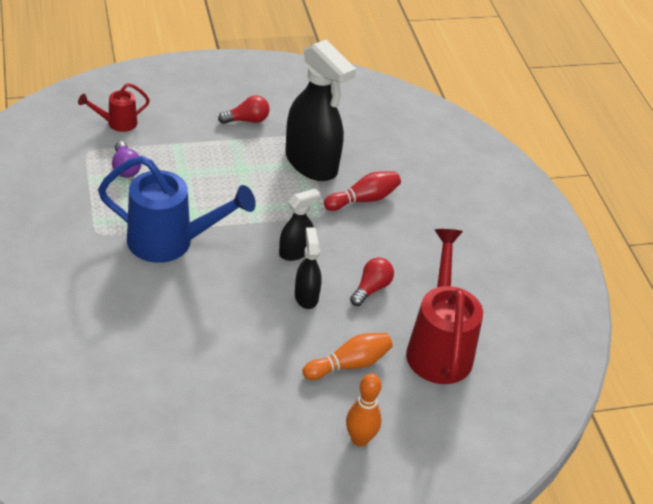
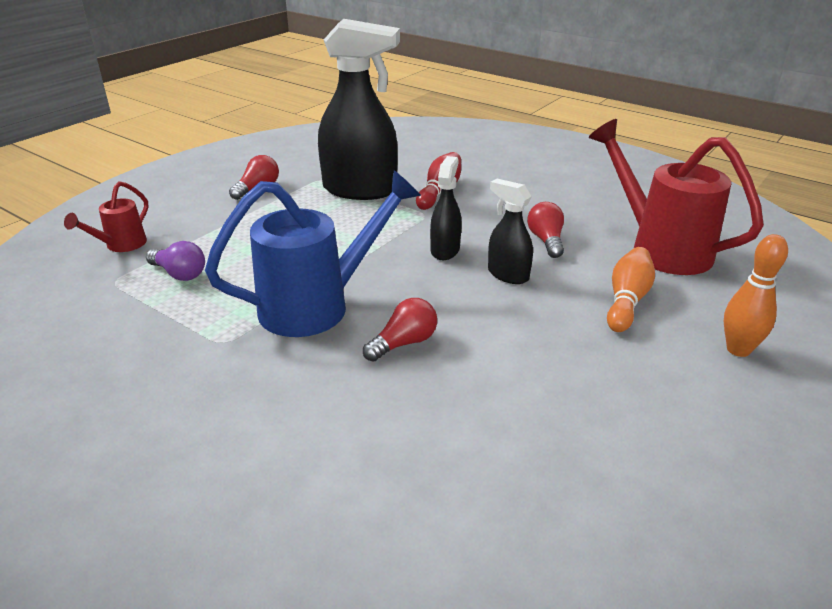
camera: 35 degrees left, 10 degrees down
(183, 299) = (404, 343): none -> red light bulb

